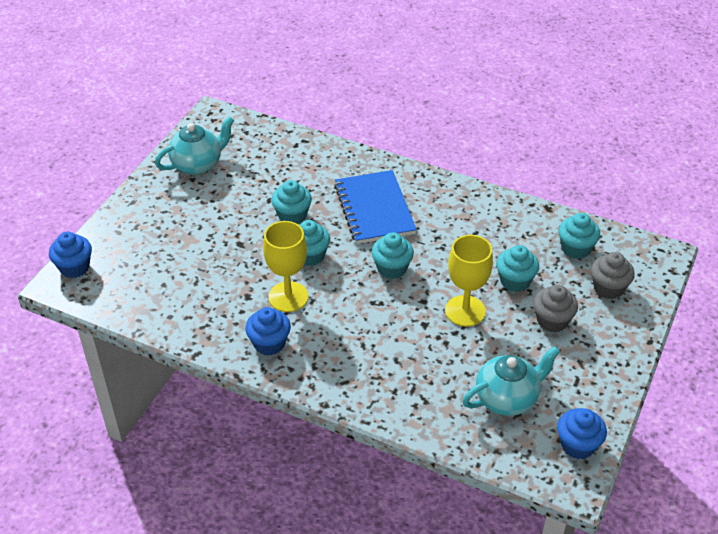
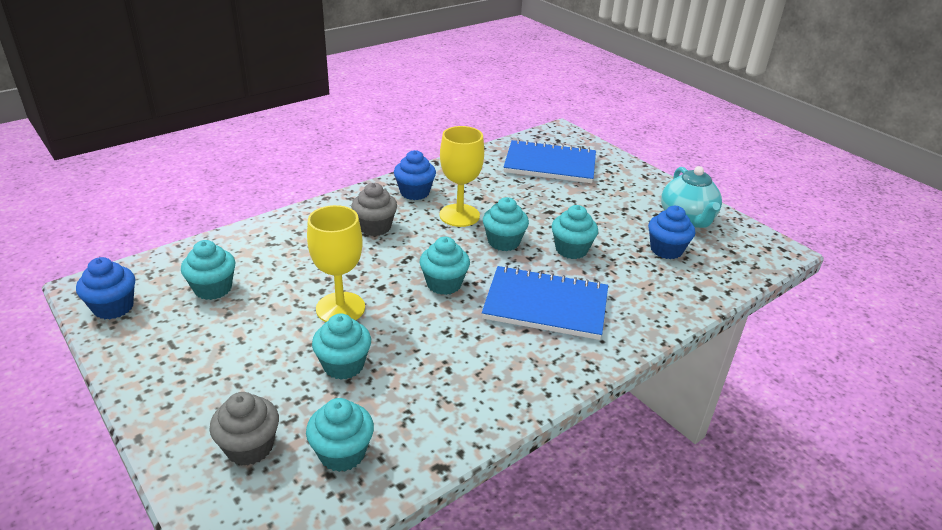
camera: 115 degrees right, 10 degrees down
(74, 267) = (575, 139): blue cupcake -> blue cupcake (666, 250)
(147, 269) = (550, 164): none -> blue notebook
(507, 398) = (213, 288): turquoise teapot -> turquoise cupcake
(552, 321) = (260, 366): grey cupcake -> grey cupcake (375, 227)

